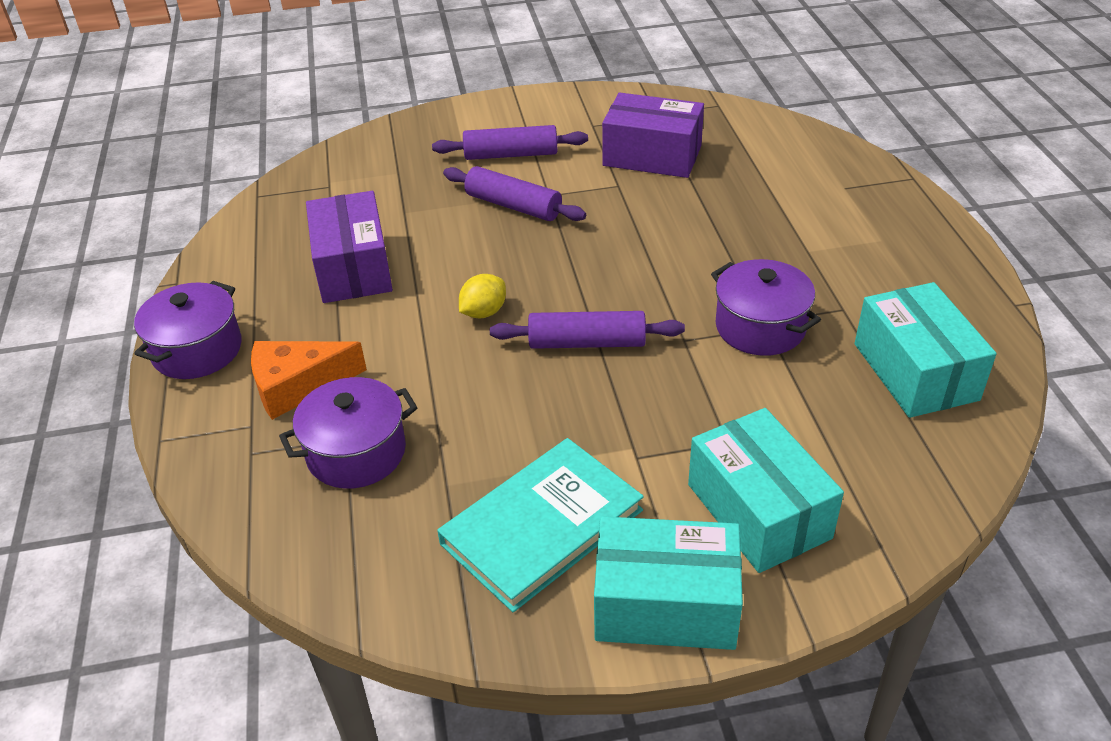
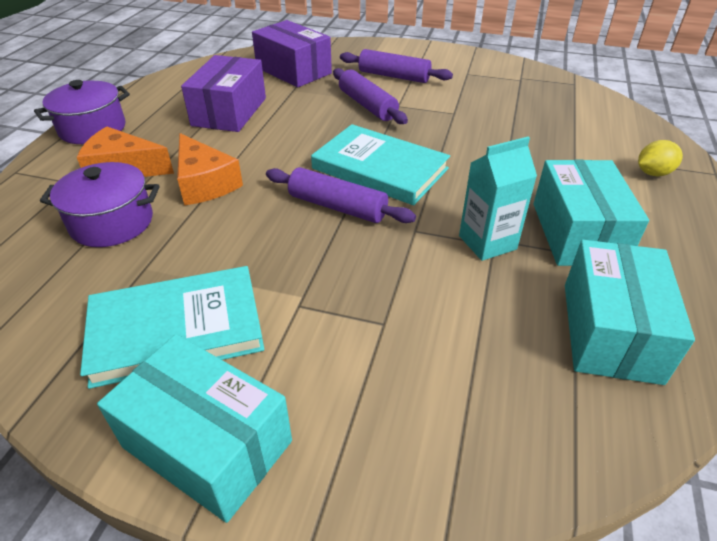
camera: 25 degrees right, 0 degrees up
(416, 368) = (205, 183): none -> orange cheese
(483, 312) = (284, 163): yellow lemon -> yellow lemon (653, 173)
(594, 283) = (380, 168): none -> turquoise book
(652, 156) = (495, 102): purple box -> purple box (293, 70)
(758, 511) = (360, 396): turquoise box -> turquoise box (577, 233)
(760, 327) = (487, 242): purple pot -> turquoise carton

